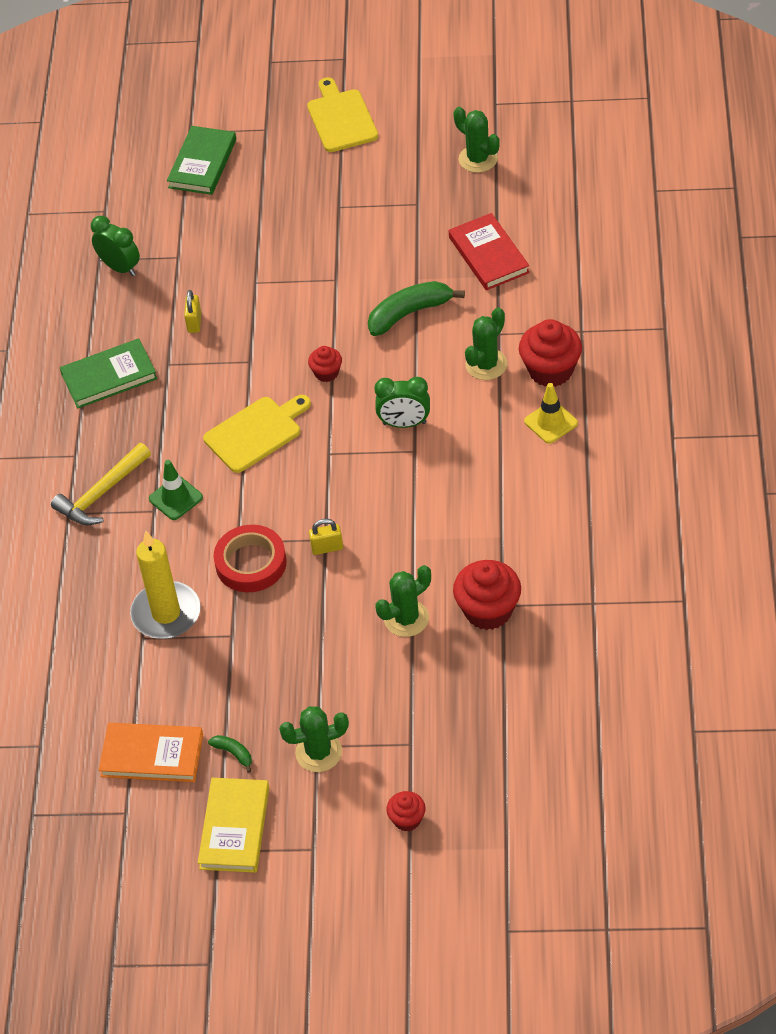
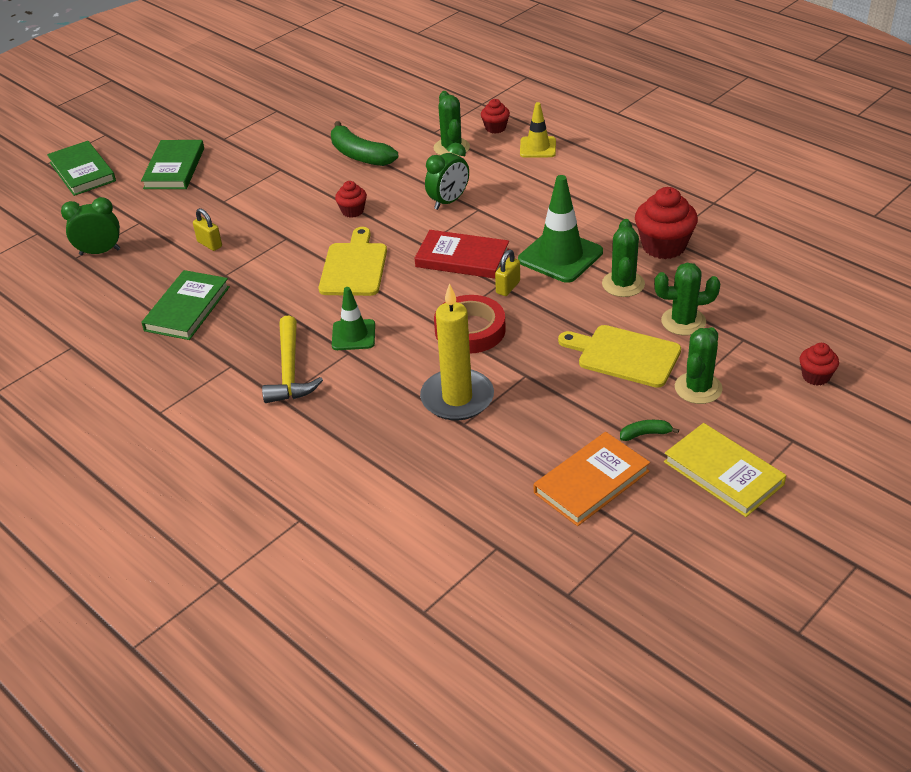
camera: 50 degrees left, 10 degrees down
(266, 214) = (174, 168): none -> green book
(341, 118) = (155, 103): yellow cutting board -> yellow cutting board (624, 355)
(403, 552) = (560, 256): none -> green traffic cone
(409, 313) = (359, 155): green banana -> green banana turned 60 degrees counterclockwise
(478, 159) = (283, 74): green cactus -> green cactus (683, 321)
(488, 255) = (365, 106): red book -> red book (462, 258)
(550, 370) = (495, 128): red cupcake -> red cupcake, size x0.54

